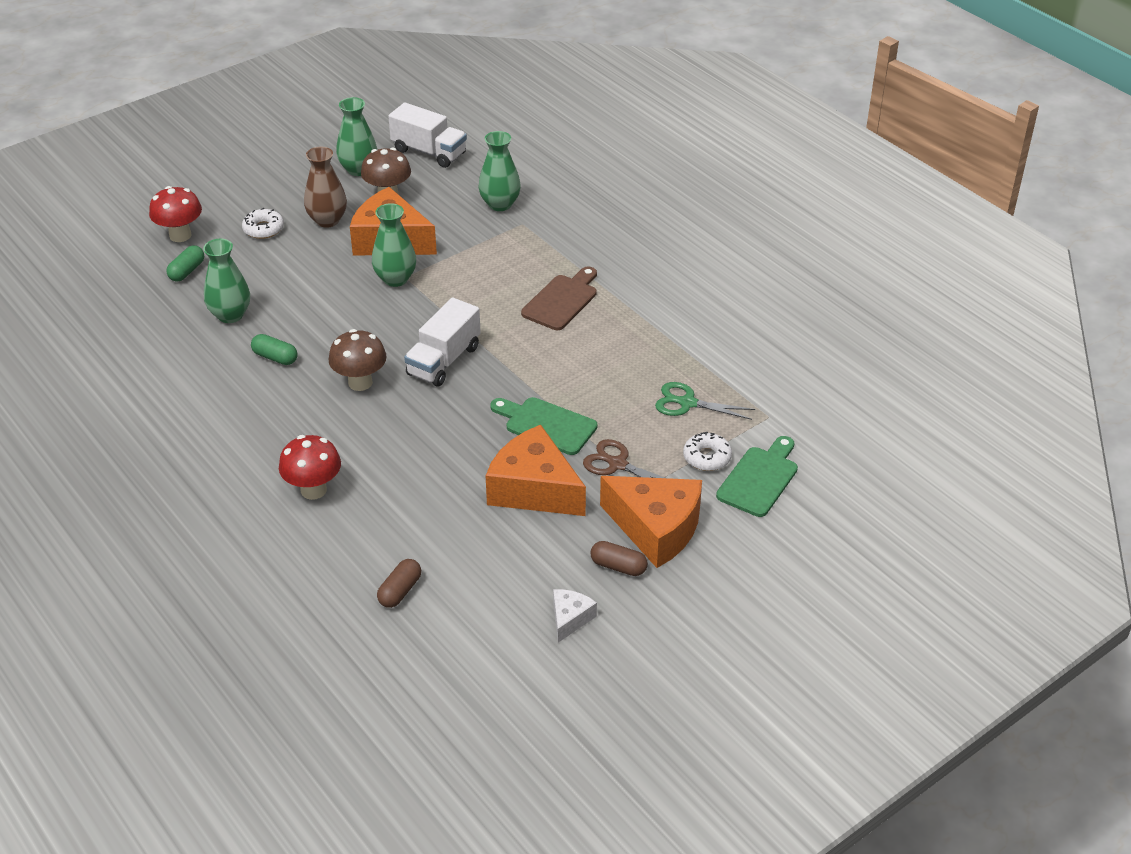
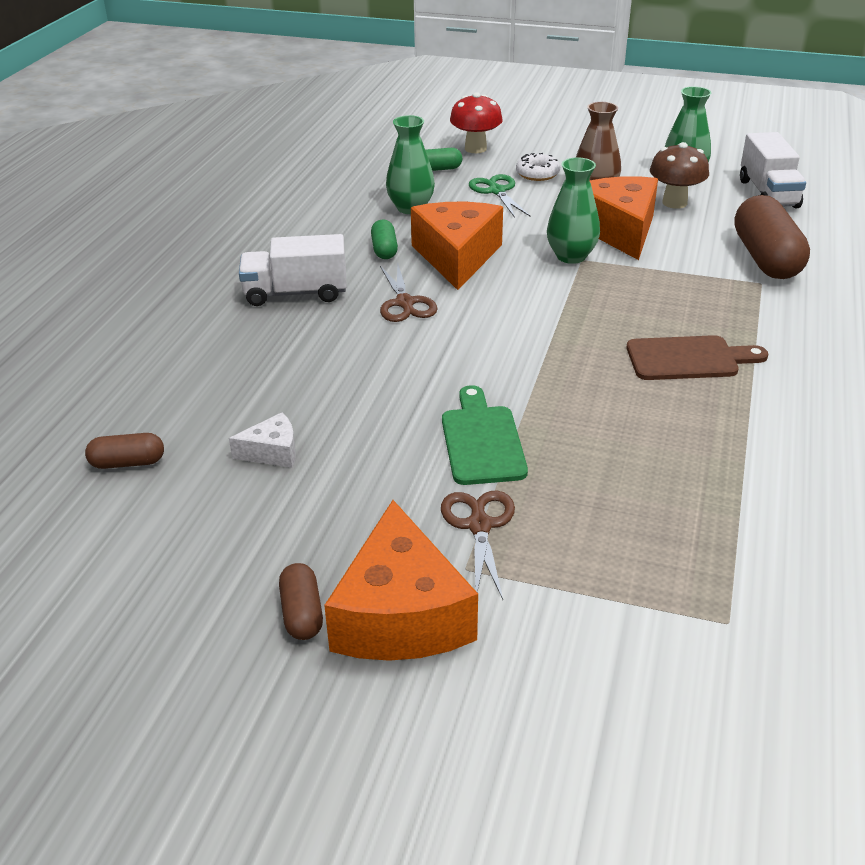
camera: 55 degrees right, 5 degrees down
(313, 490) = (230, 346): red mushroom -> none
(360, 382) = (405, 303): brown mushroom -> brown scissors
(444, 361) = (495, 332): white truck -> white truck (296, 293)
(500, 204) = (766, 258): green vase -> brown capsule
(534, 489) = (369, 480): orange cheese -> orange cheese (457, 257)
(570, 619) = (176, 614): white cheese -> white cheese (272, 452)
(687, 403) = (654, 532): green scissors -> green scissors (496, 191)
(707, 457) = (579, 599): white donut -> none
(759, 479) = (599, 674): green cutting board -> none

